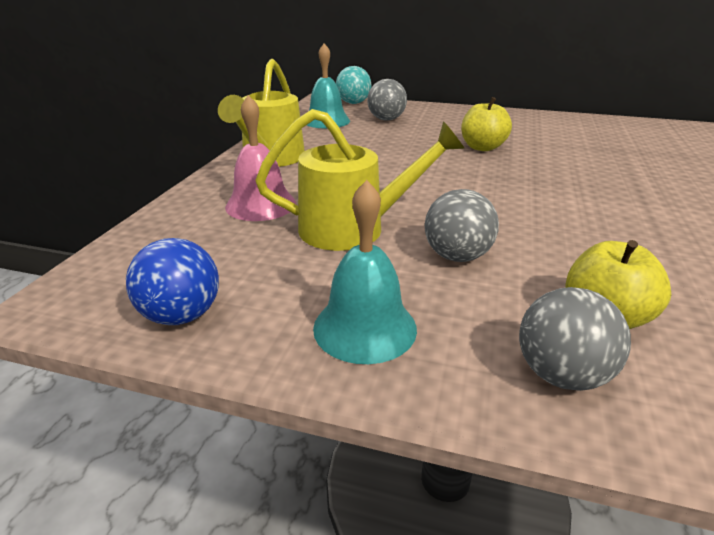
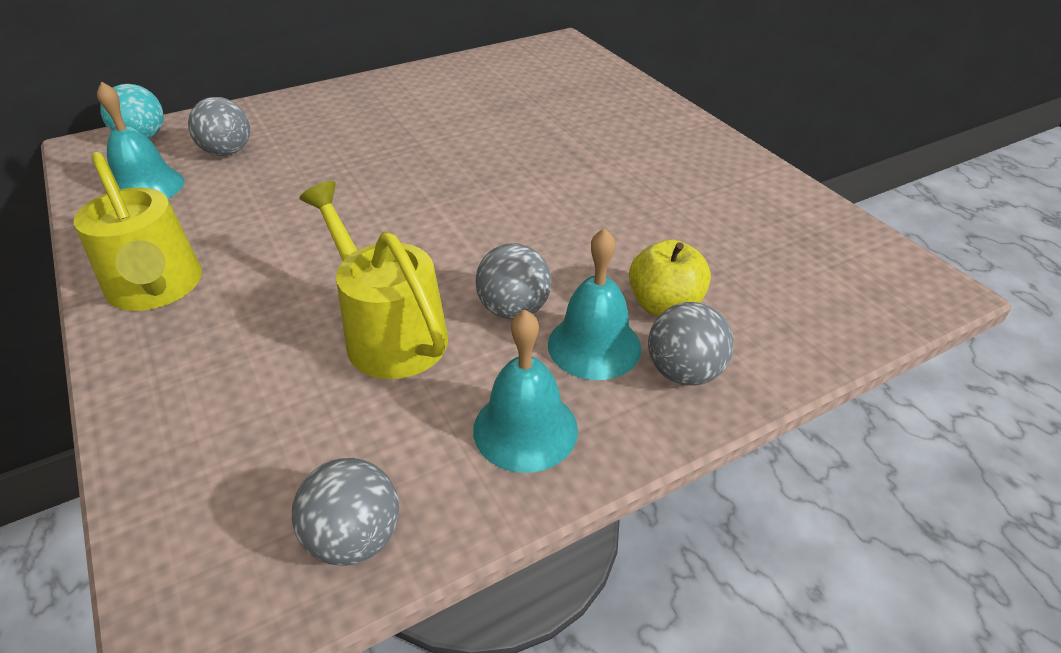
camera: 45 degrees left, 10 degrees up
(182, 315) = (355, 538): blue ball -> grey ball
(261, 204) = (244, 362): pink bell -> none
(354, 228) = (388, 332): yellow watering can -> yellow watering can turned 75 degrees counterclockwise
(482, 147) = (389, 154): yellow apple -> none
(494, 309) = (594, 345): none -> turquoise bell

